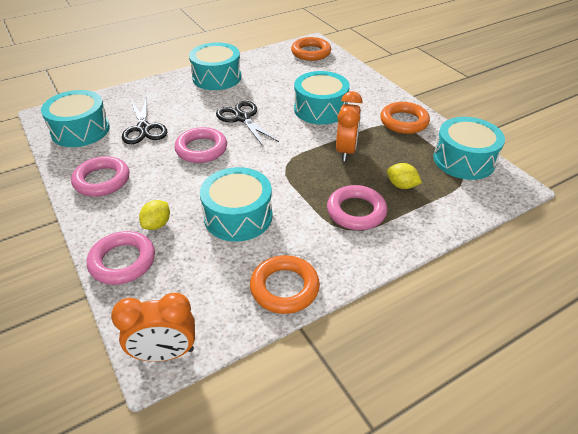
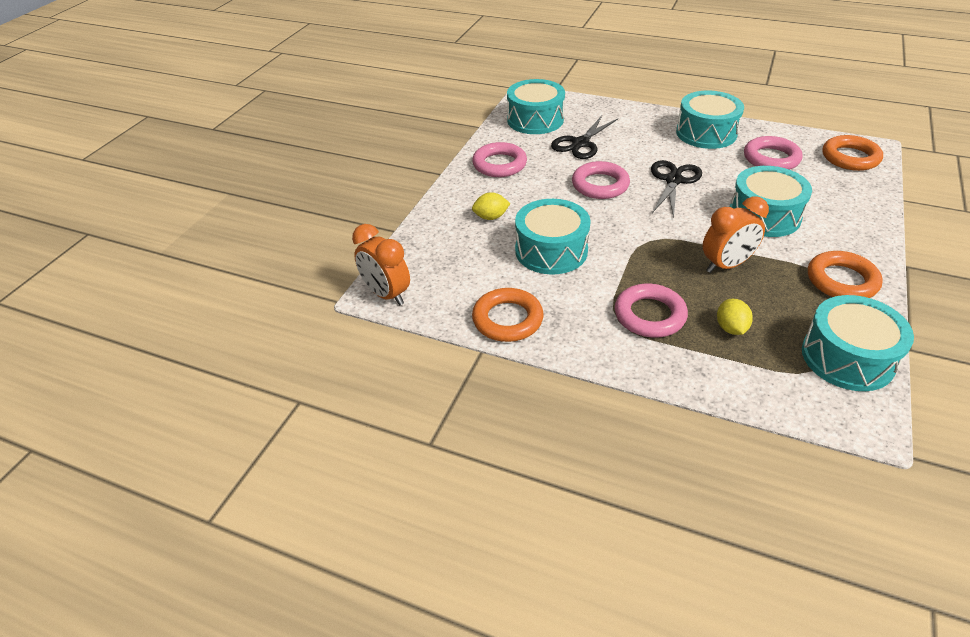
camera: 55 degrees right, 0 degrees up
(122, 261) = (439, 225): pink ring -> pink ring (771, 158)

